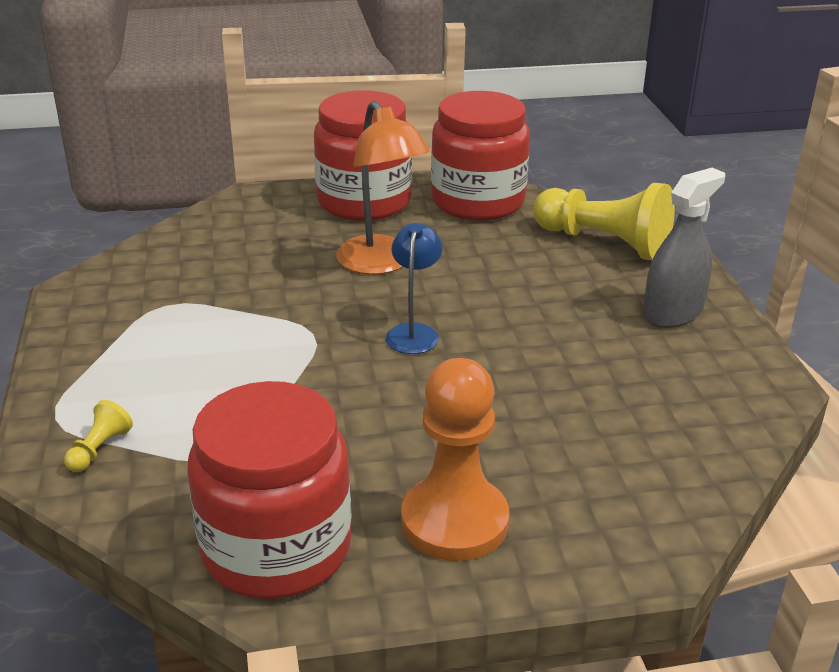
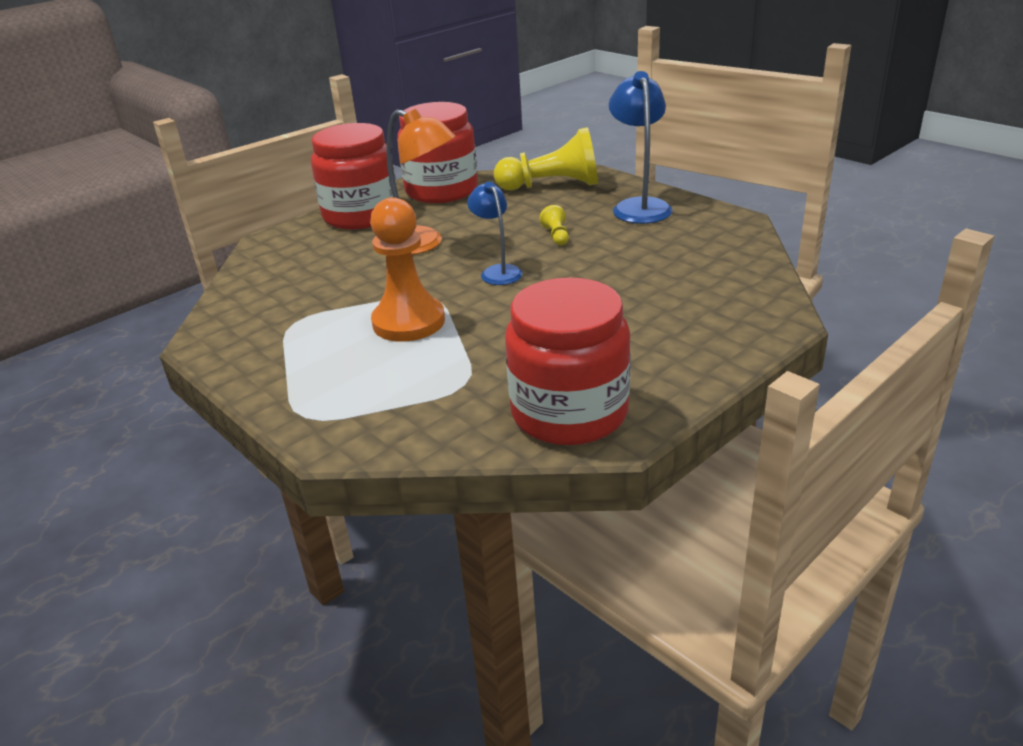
camera: 30 degrees left, 0 degrees up
(99, 449) = (367, 418): yellow pawn -> yellow pawn (556, 236)
(454, 521) = (656, 352): orange pawn -> orange pawn (409, 322)
(672, 313) = (639, 206): grey spray bottle -> blue lamp

